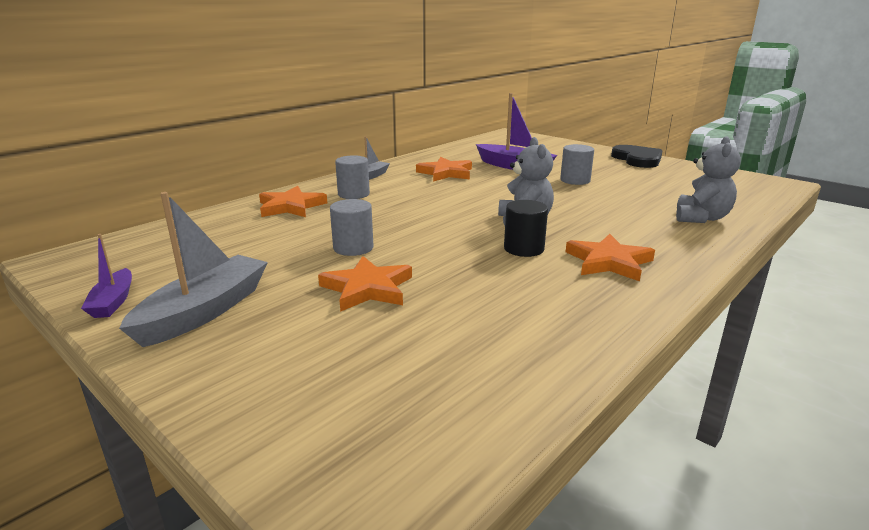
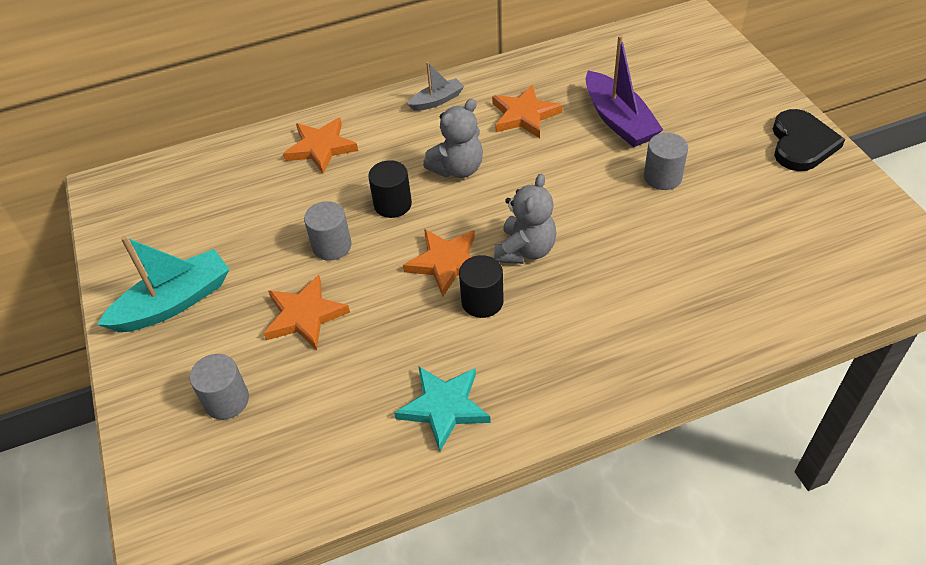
camera: 30 degrees right, 25 degrees up
(113, 302) = (120, 265): purple boat -> none
(205, 311) = (174, 302): grey boat -> turquoise boat
(353, 194) = (394, 138): grey cylinder -> grey cylinder (226, 400)
(387, 220) = (392, 204): none -> black cylinder
(569, 308) = (444, 407): none -> turquoise star
(609, 262) = (543, 353): orange star -> orange star (446, 263)
(701, 218) = (729, 309): grey teddy bear -> grey teddy bear (457, 169)

